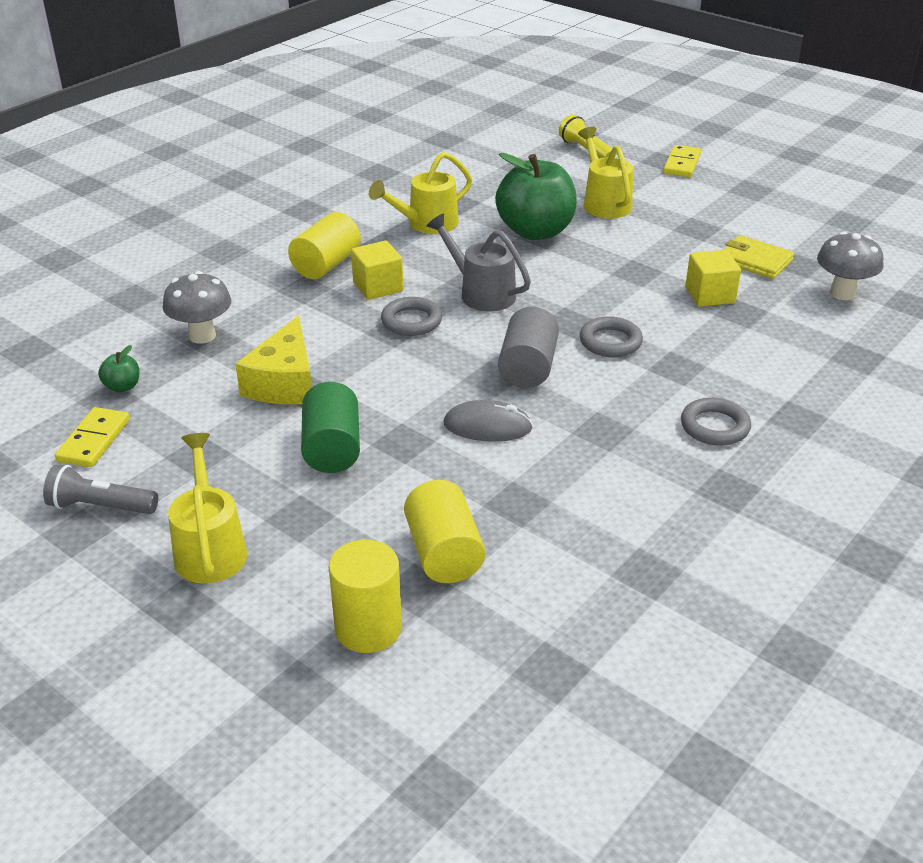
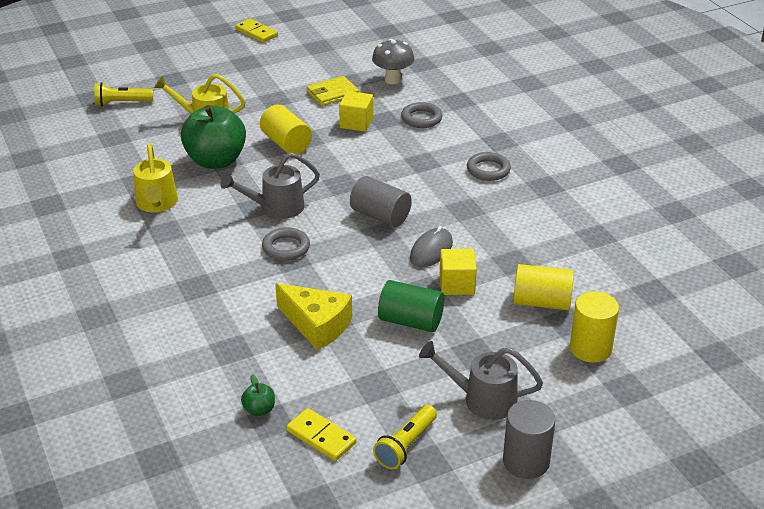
camera: 65 degrees left, 0 degrees up
(101, 506) = (406, 445): grey flashlight -> yellow flashlight
(104, 618) = (526, 461): none -> grey cylinder
(202, 336) = (220, 353): grey mushroom -> none
(210, 547) = (481, 399): yellow watering can -> grey watering can
(326, 265) = (171, 267): yellow cylinder -> yellow cylinder (286, 143)
(378, 287) = (226, 250): yellow cube -> yellow cube (457, 284)
(610, 342) = (377, 176): grey ring -> grey ring (421, 118)
(682, 164) = (185, 74): yellow domino -> yellow domino (256, 32)

